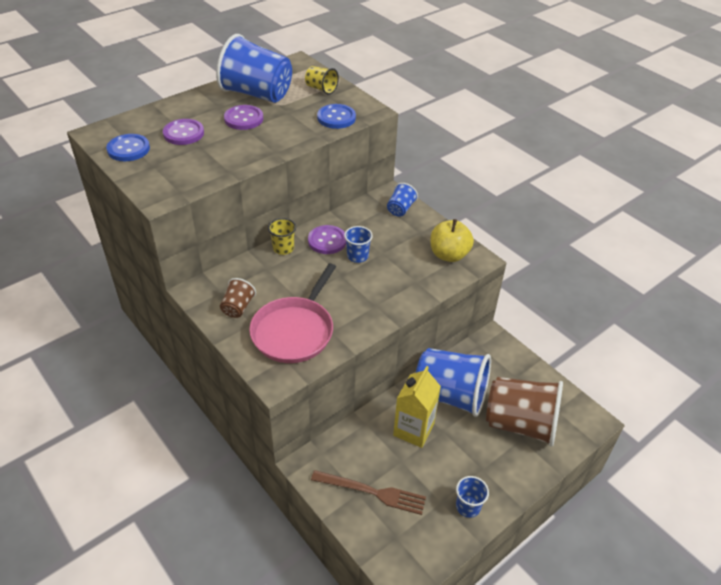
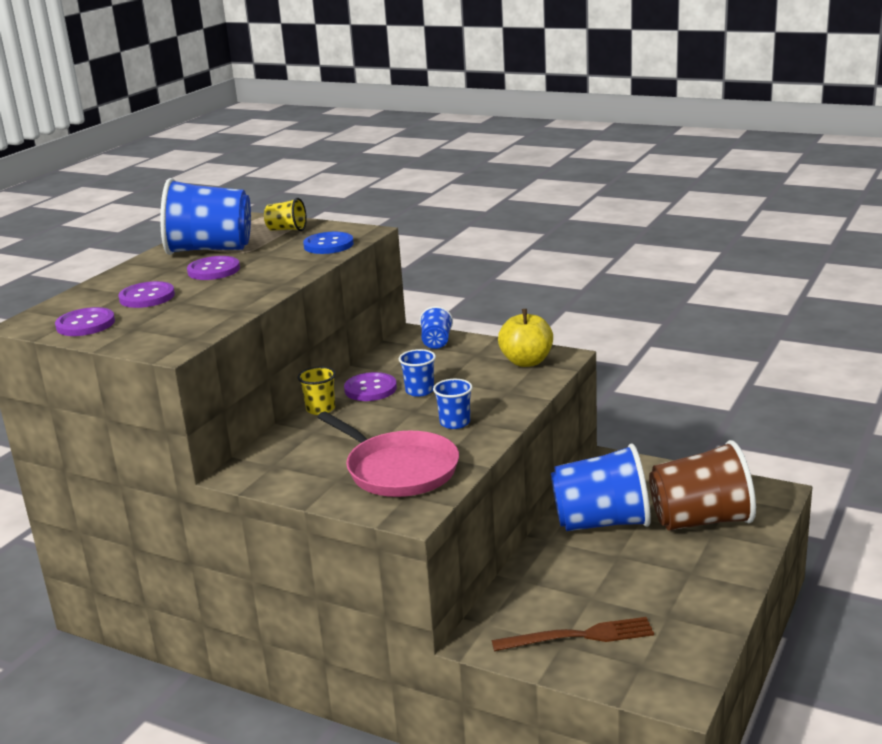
camera: 20 degrees left, 20 degrees down
(128, 149) = (85, 324): blue button -> purple button
(238, 307) = (307, 471): brown cup -> none
(294, 331) = (399, 470): pink pan -> pink pan turned 45 degrees counterclockwise
(413, 430) = (583, 566): yellow carton -> none
(468, 506) = (701, 609): blue cup -> blue cup (455, 423)

